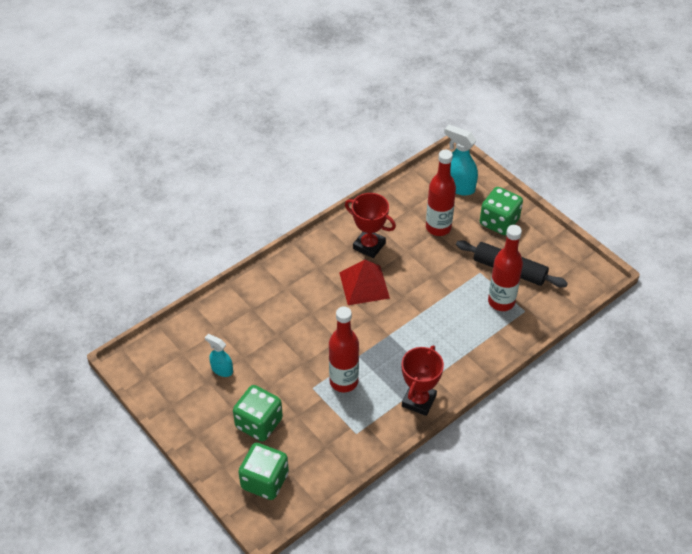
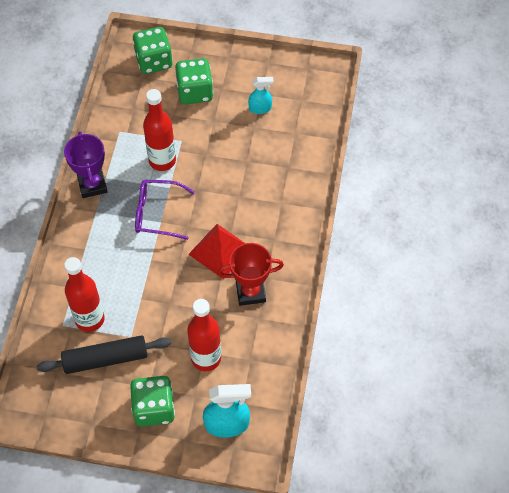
camera: 140 degrees right, 10 degrees up
(386, 342) = (157, 213): none -> purple glasses
(419, 401) = (92, 185): red trophy -> purple trophy

